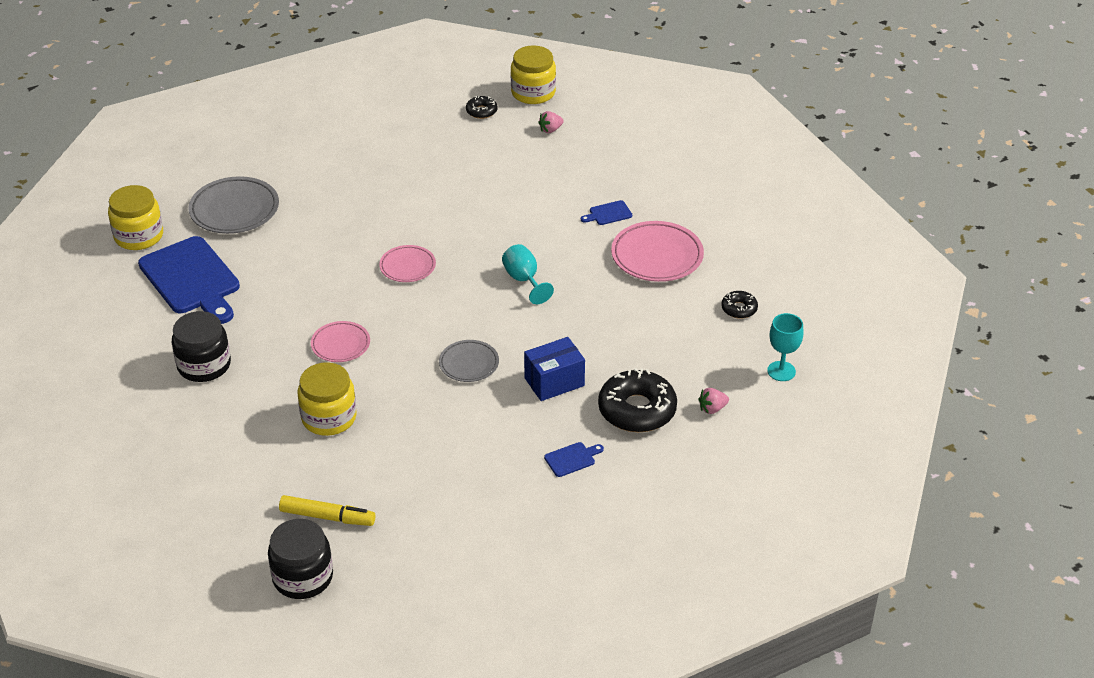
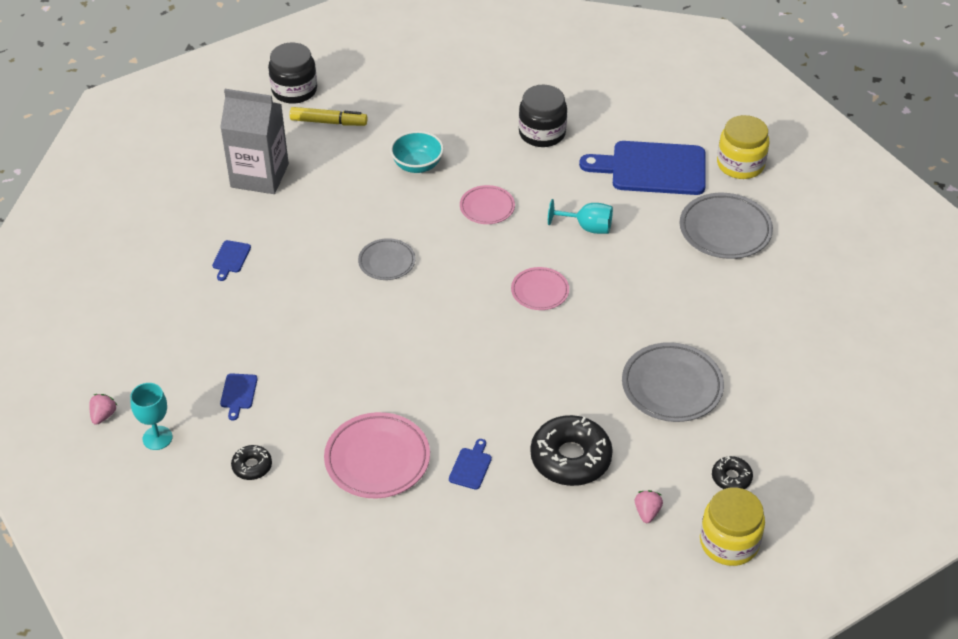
camera: 130 degrees right, 5 degrees up
(327, 517) = (328, 122): yellow marker -> yellow marker turned 135 degrees counterclockwise
(329, 418) = (417, 165): yellow jar -> turquoise bowl
(431, 165) = (672, 386): none -> grey plate
(453, 514) = (259, 175): none -> grey carton
(524, 280) = (445, 351): turquoise goblet -> turquoise goblet (587, 227)
(554, 382) = (312, 296): blue box -> none
(637, 410) = (229, 323): black donut -> black donut (570, 458)
(692, 357) = (238, 393): none -> blue cutting board
(712, 409) = (176, 366): pink strawberry -> pink strawberry (103, 415)

